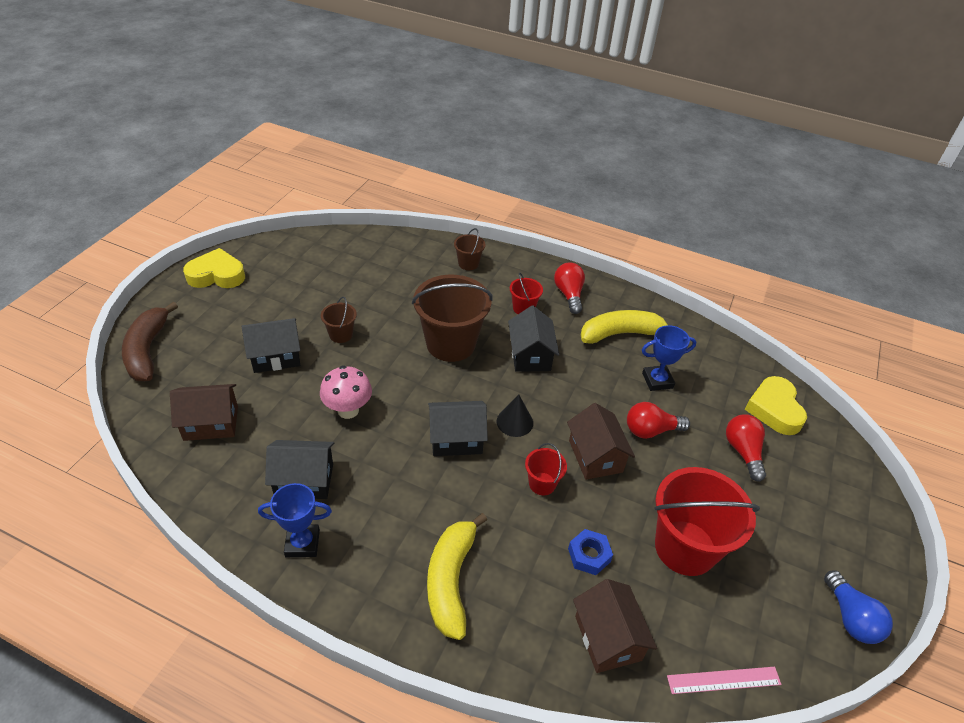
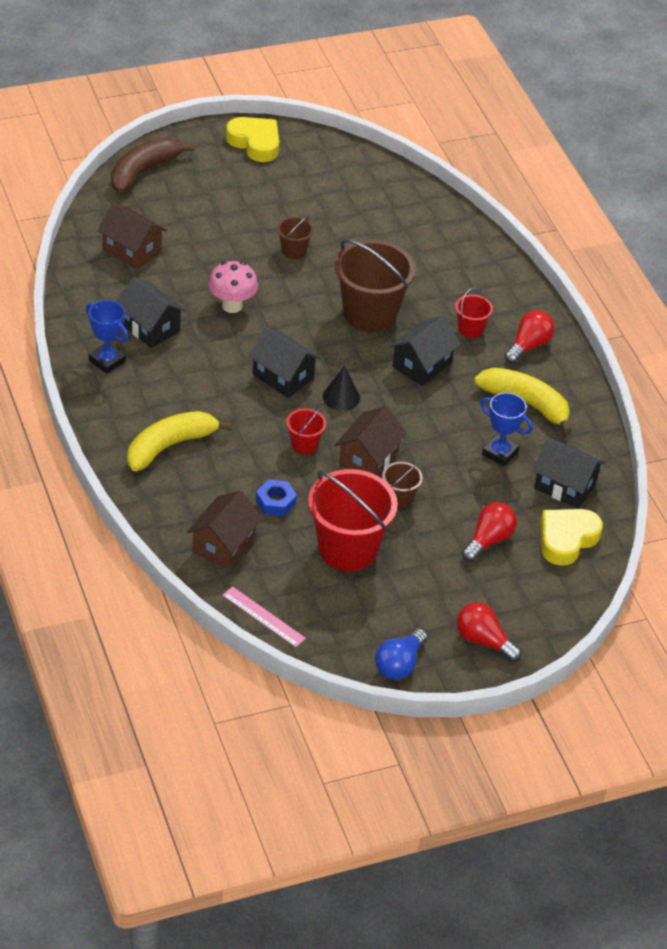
camera: 45 degrees right, 0 degrees up
(276, 356) = (226, 234): black house -> black house (565, 486)
(468, 263) = (476, 264): brown bucket -> brown bucket (399, 498)
(651, 430) = (437, 476): red light bulb -> red light bulb (483, 640)

